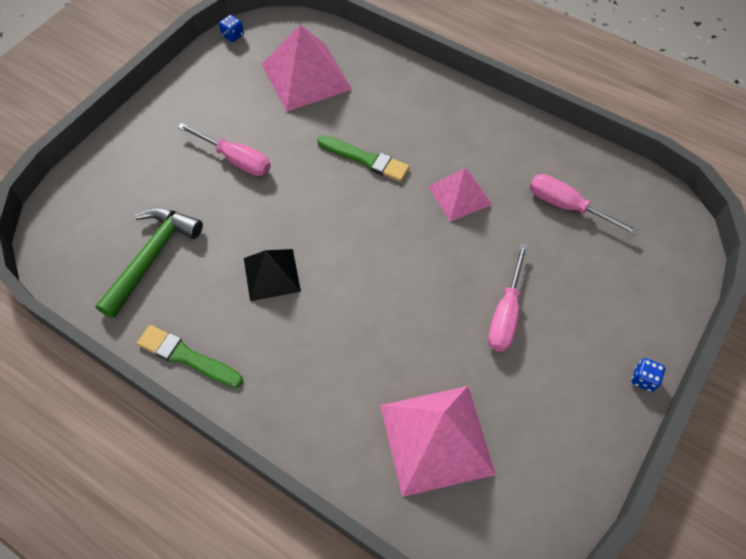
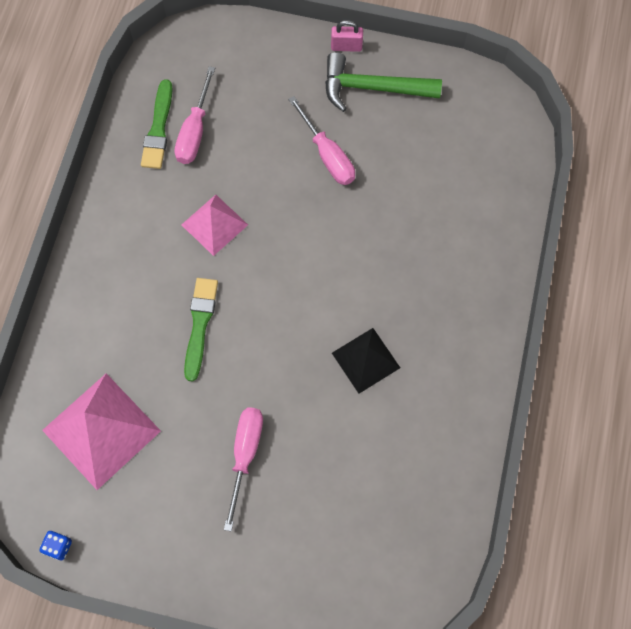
camera: 110 degrees left, 10 degrees up
(151, 257) = (392, 482): green hammer -> green hammer (373, 88)
(187, 357) = (475, 397): green brush -> green brush (158, 129)
(436, 439) = (458, 177): pink pyramid -> none
(505, 314) = (327, 155): pink screwdriver -> pink screwdriver turned 60 degrees clockwise
(643, 379) = (346, 46): blue dice -> pink padlock

